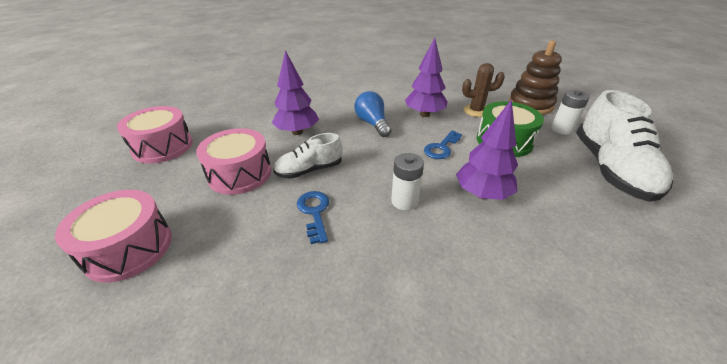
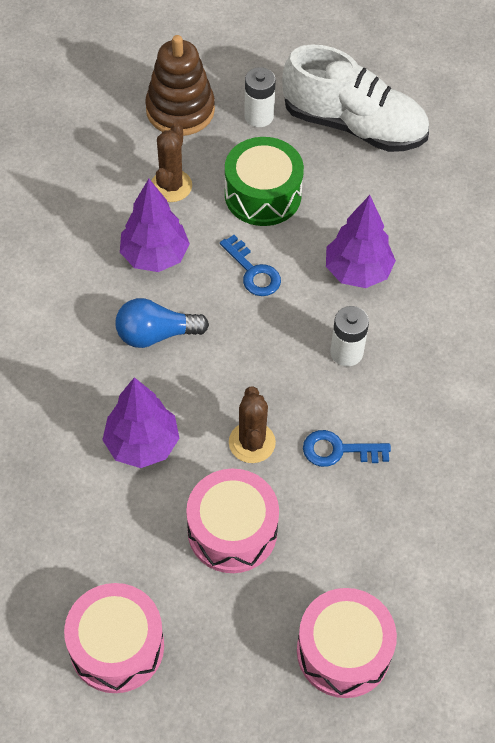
camera: 75 degrees left, 20 degrees up
(309, 170) = (252, 442): white shoe -> brown cactus

